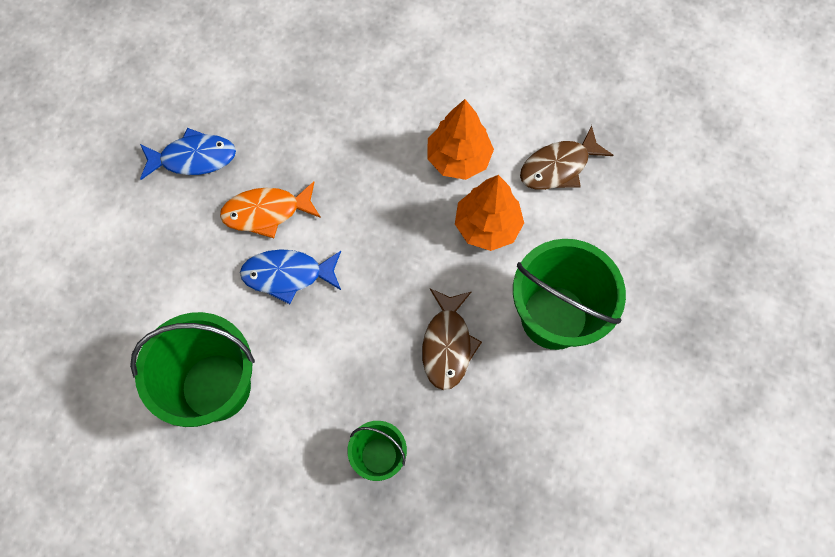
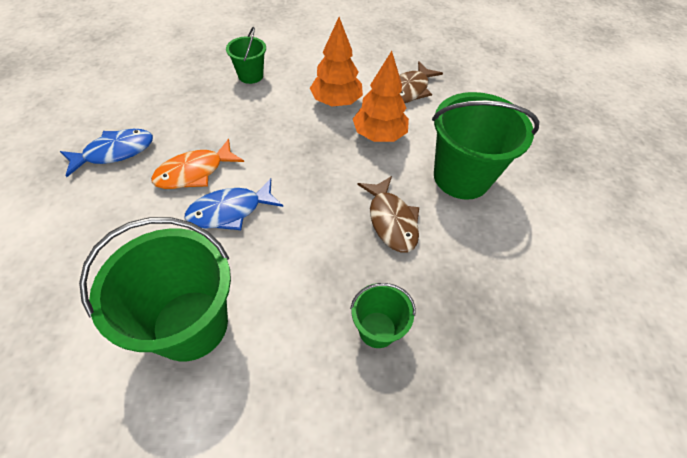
camera: 25 degrees left, 15 degrees down
(372, 84) = (250, 75): none -> green bucket

